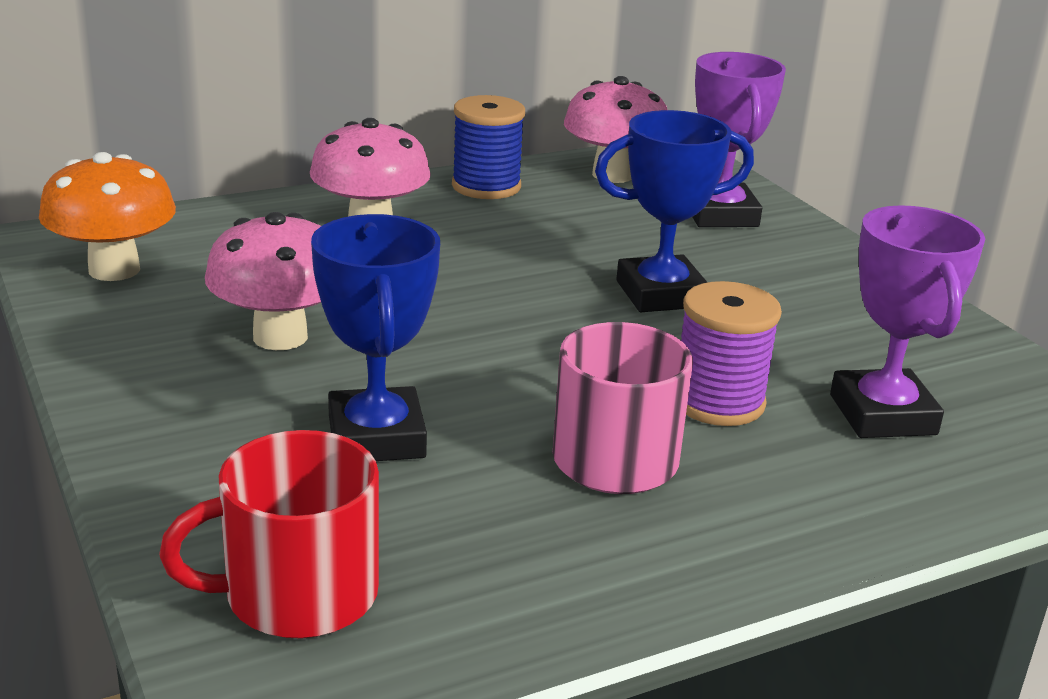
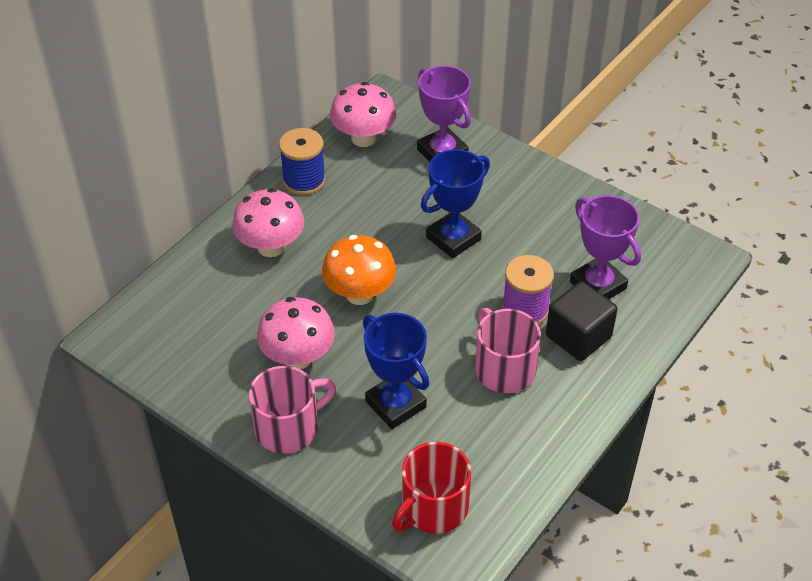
camera: 25 degrees left, 20 degrees up
(114, 269) = (169, 345): orange mushroom -> orange mushroom (360, 294)
(172, 404) = (288, 427): none -> pink mug
(794, 464) = (578, 336): none -> black cube

